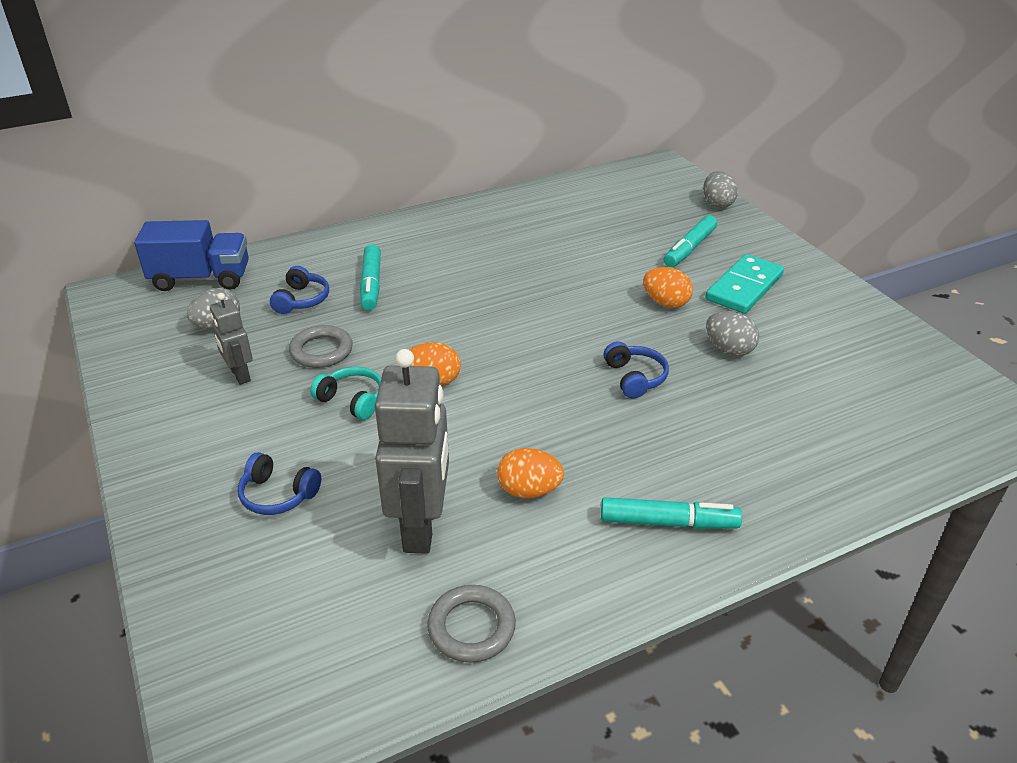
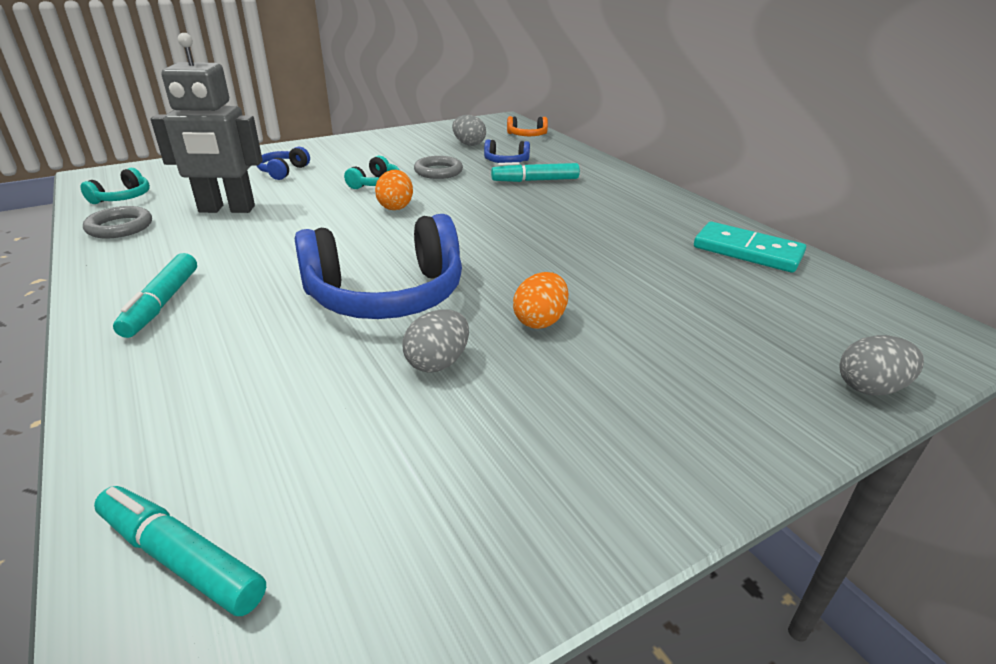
camera: 85 degrees right, 5 degrees down
(201, 278) = (527, 135): blue truck -> orange headphones
(240, 375) = (411, 153): grey robot -> none
(353, 665) = (123, 198): none -> turquoise headphones
(529, 490) = (242, 244): orange egg -> none
(635, 378) = (386, 294): blue headphones -> blue headphones, size x2.21
(689, 249) = (693, 348): turquoise marker -> turquoise marker (180, 558)
(744, 287) = (600, 391): turquoise domino -> turquoise domino (747, 251)

